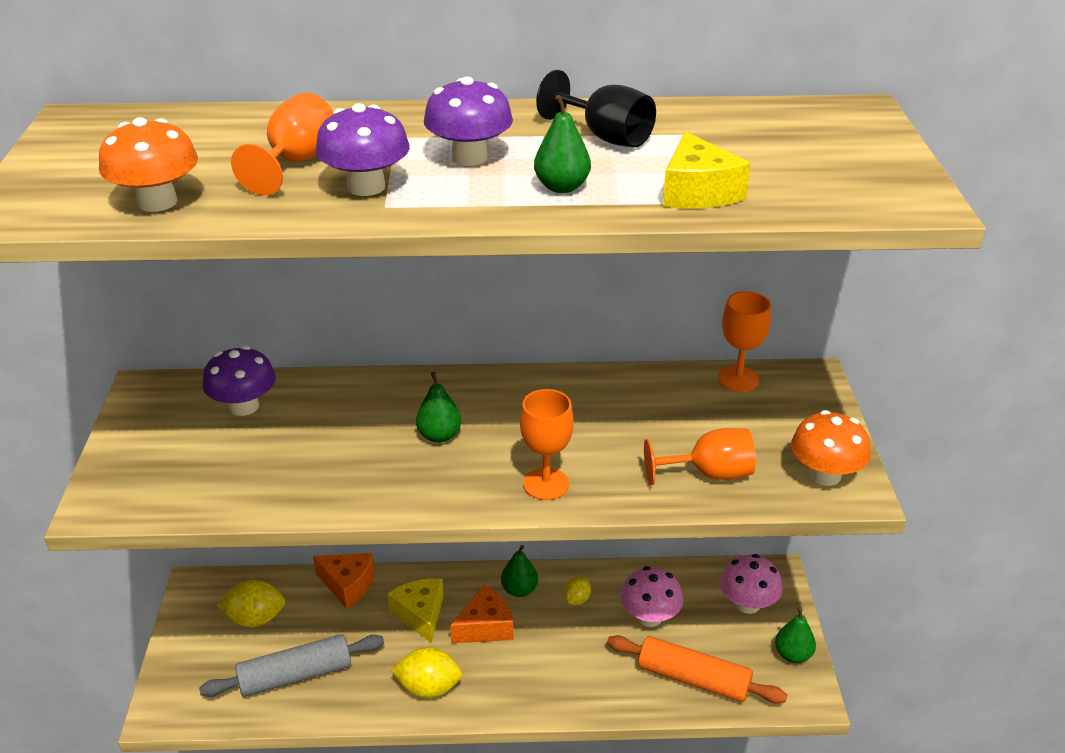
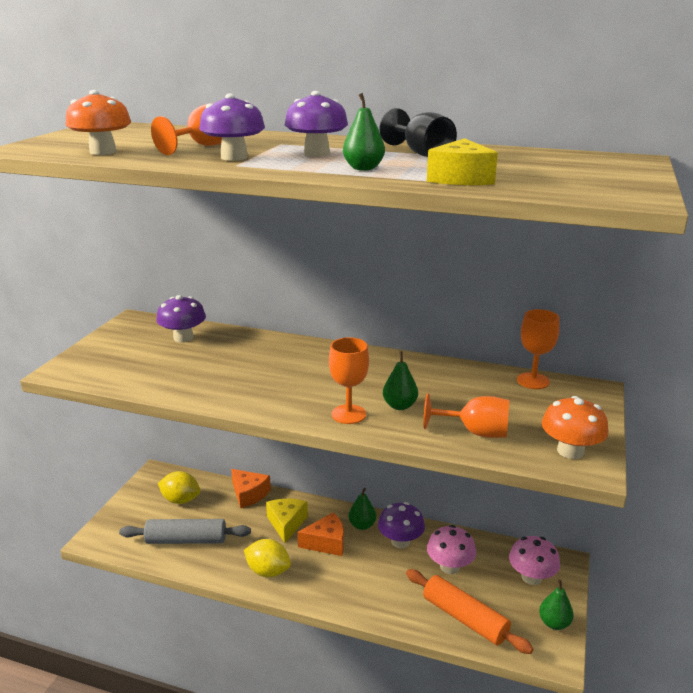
camera: 20 degrees right, 10 degrees down
(439, 436) = (294, 374): green pear -> green pear (399, 406)
(577, 599) = (400, 541): yellow lemon -> purple mushroom

